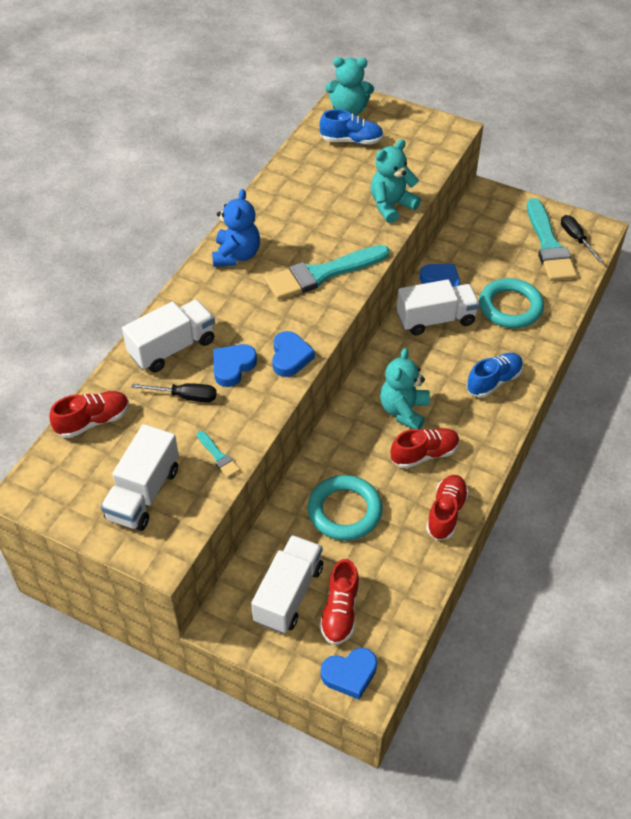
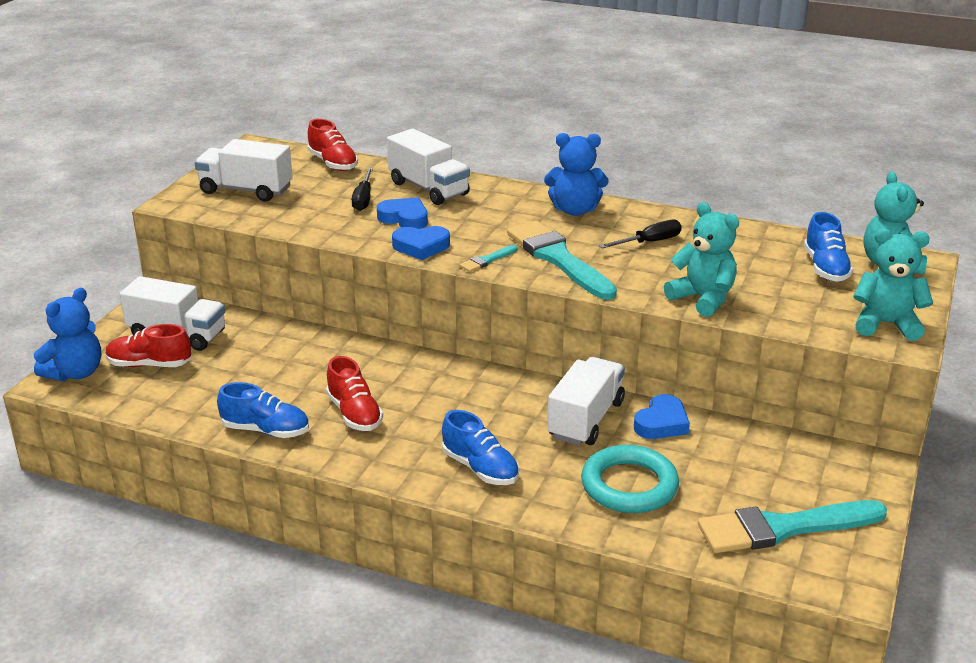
camera: 85 degrees right, 20 degrees down
(218, 456) = (286, 219): turquoise brush -> turquoise brush (487, 260)
(344, 511) = (276, 362): turquoise ring -> none
(350, 674) = (75, 373): blue heart -> blue teddy bear
(404, 411) = (422, 397): turquoise teddy bear -> turquoise teddy bear (886, 324)
(436, 319) = (586, 419): white truck -> white truck turned 135 degrees counterclockwise
(446, 513) = (265, 430): red shoe -> blue shoe
(576, 239) = (813, 560): black screwdriver -> black screwdriver (649, 242)

